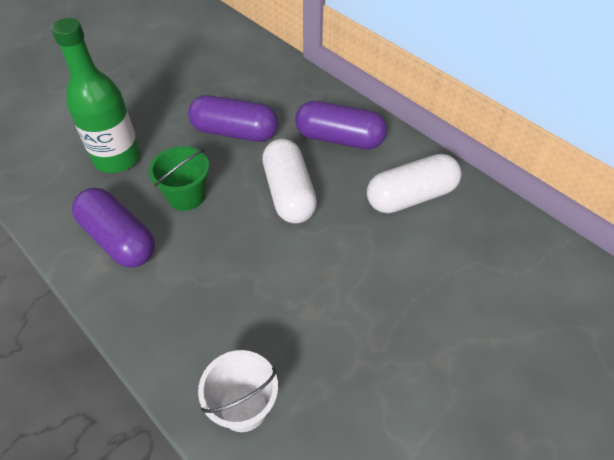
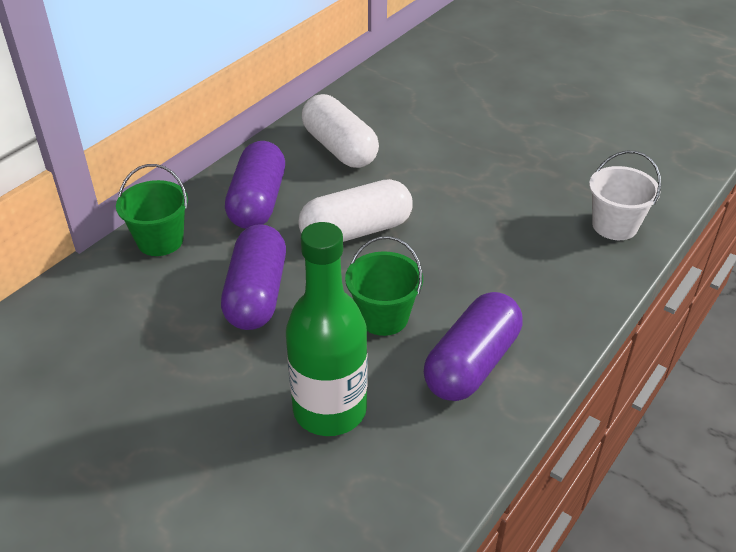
camera: 100 degrees left, 10 degrees down
(305, 89) = (160, 241): none -> green bucket

